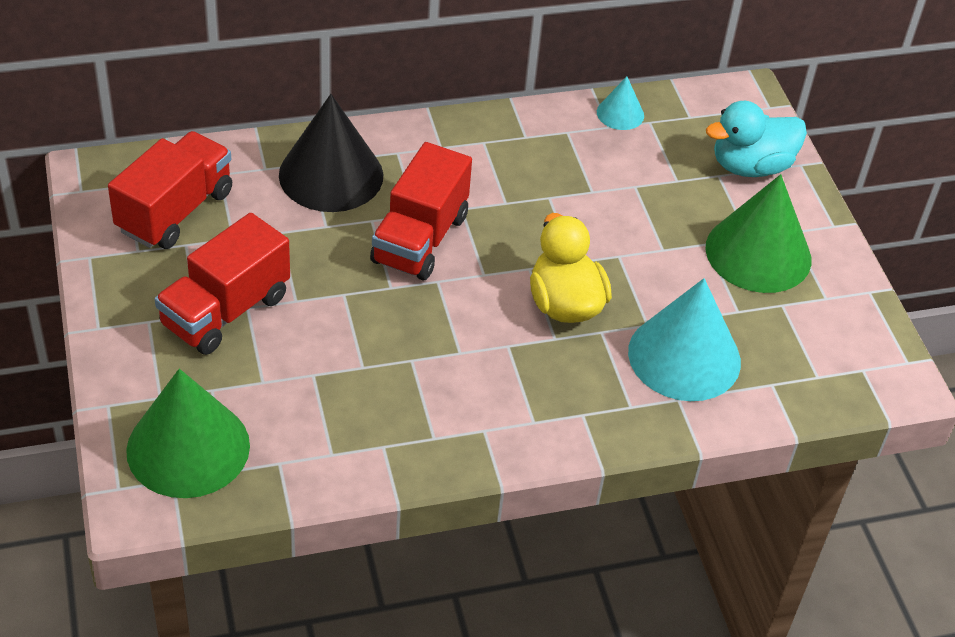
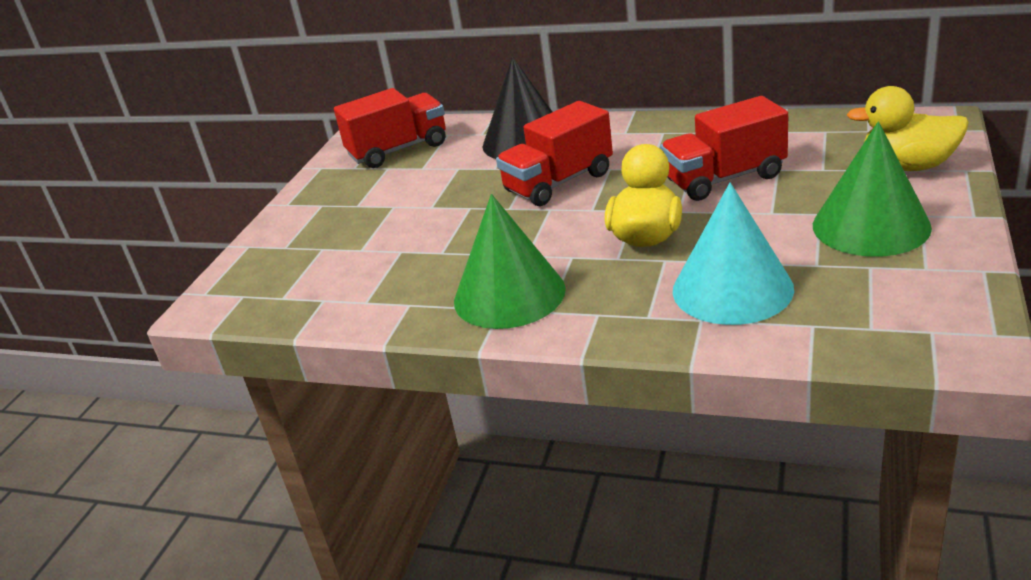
camera: 40 degrees right, 15 degrees down
(188, 447) = (271, 279): green cone -> green cone (509, 294)
(225, 311) = (376, 206): red truck -> red truck (724, 179)
(620, 113) = (800, 124): turquoise cone -> none
(750, 166) = (908, 166): turquoise duck -> yellow duck

